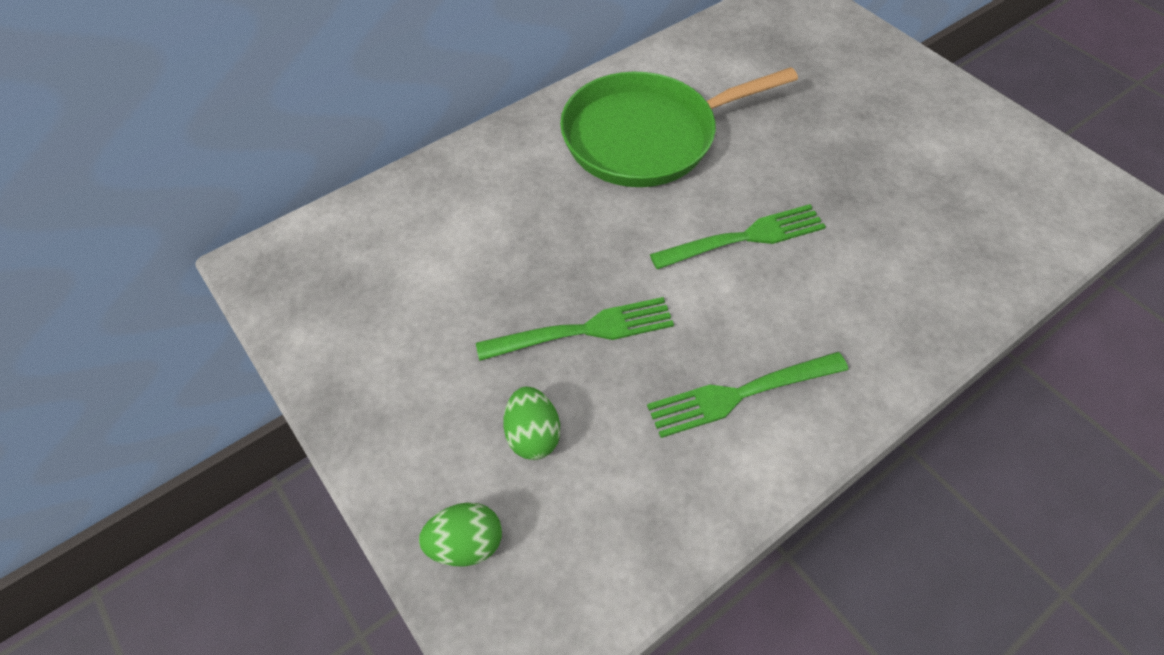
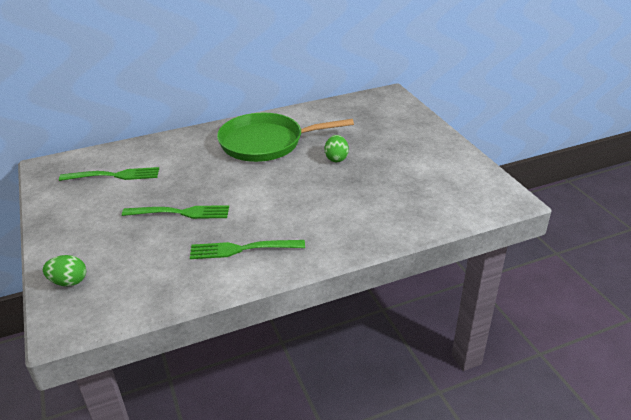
camera: 15 degrees right, 20 degrees down
(533, 435) = (128, 248): green egg -> green egg (336, 158)
(744, 238) = (288, 189): green fork -> green fork (114, 175)

